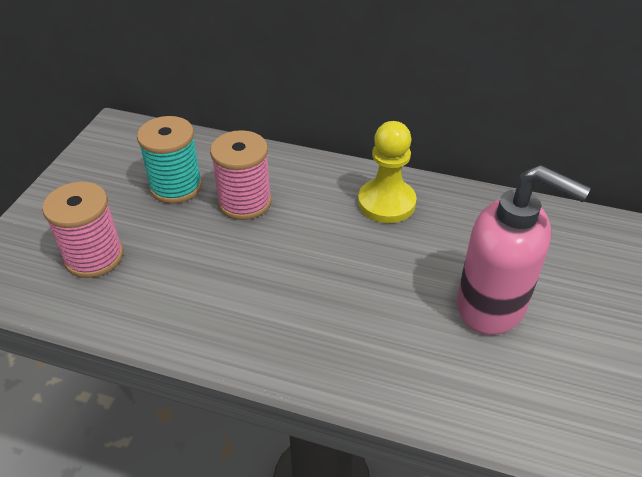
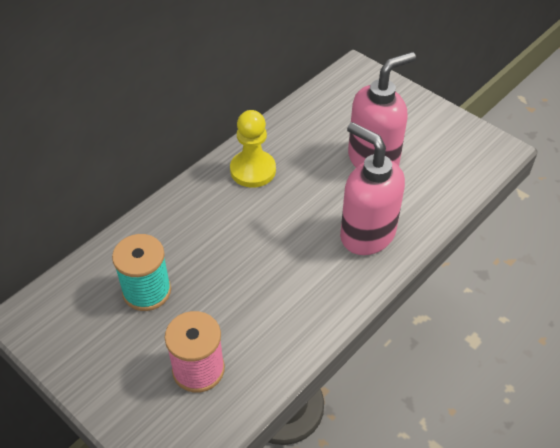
camera: 65 degrees left, 5 degrees up
(244, 202) = (197, 251): pink spool -> none
(356, 339) = (366, 234): none -> pink soap dispenser

